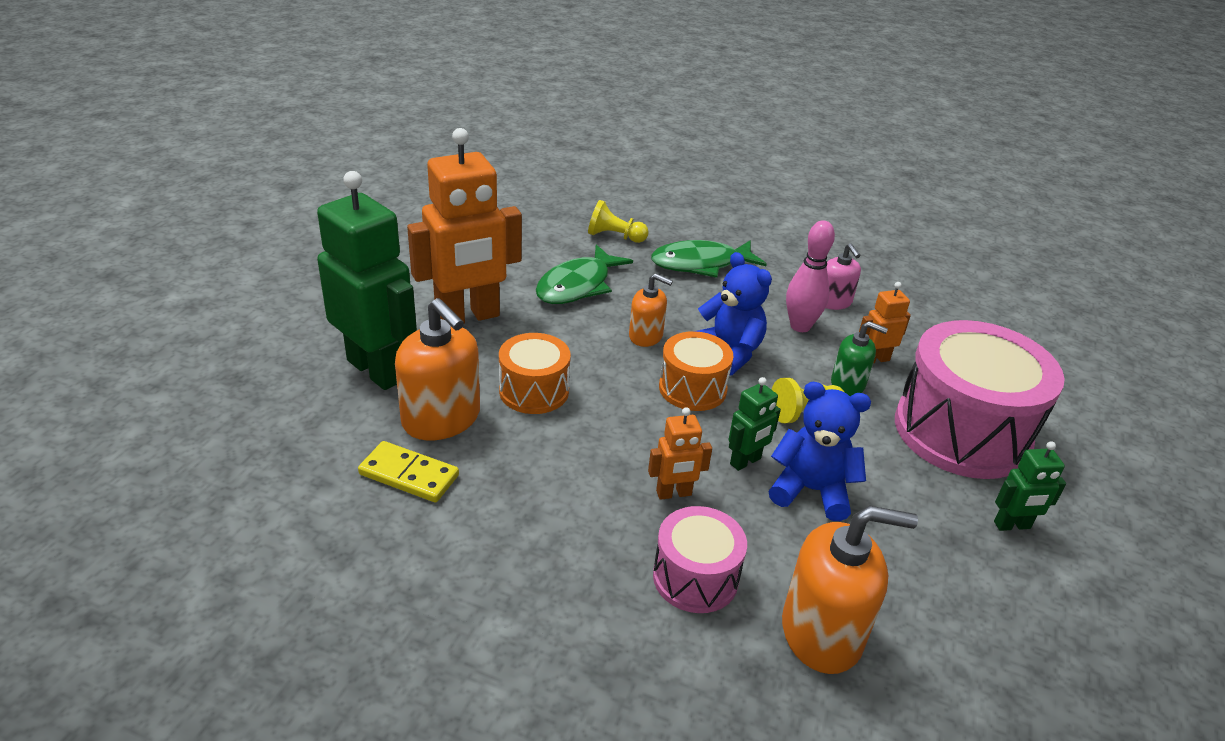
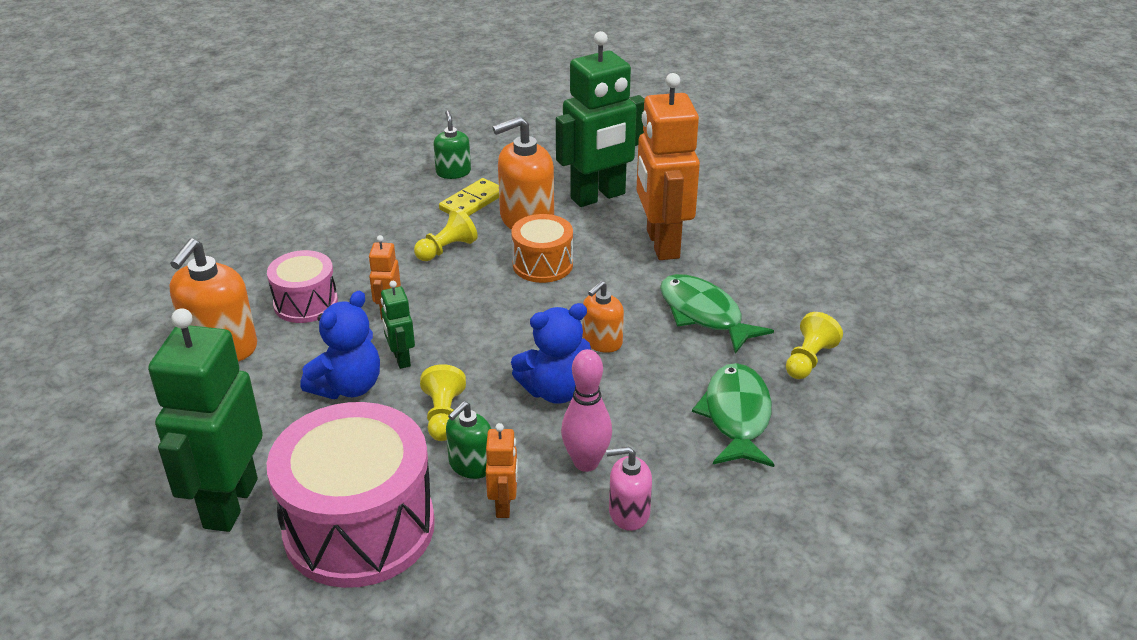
camera: 110 degrees right, 0 degrees up
(327, 513) = (453, 172): none -> green soap dispenser
(529, 474) = (446, 249): none -> yellow pawn
(692, 388) = (510, 352): orange drum -> none
(1012, 525) = (229, 503): green robot -> green robot, size x2.19

